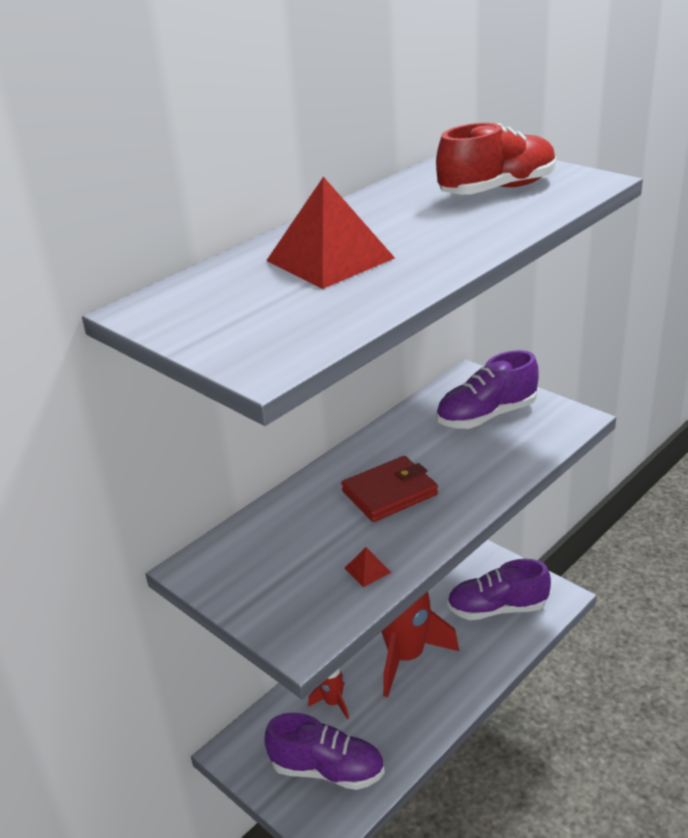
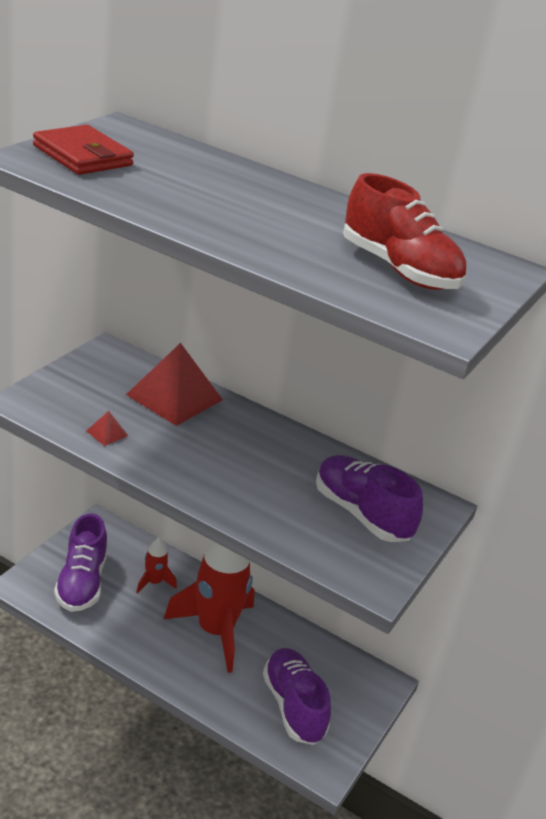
camera: 70 degrees right, 0 degrees up
(329, 259) = (213, 186): red pyramid -> red pyramid (174, 397)
(390, 493) = (215, 446): red wallet -> red wallet (82, 156)

